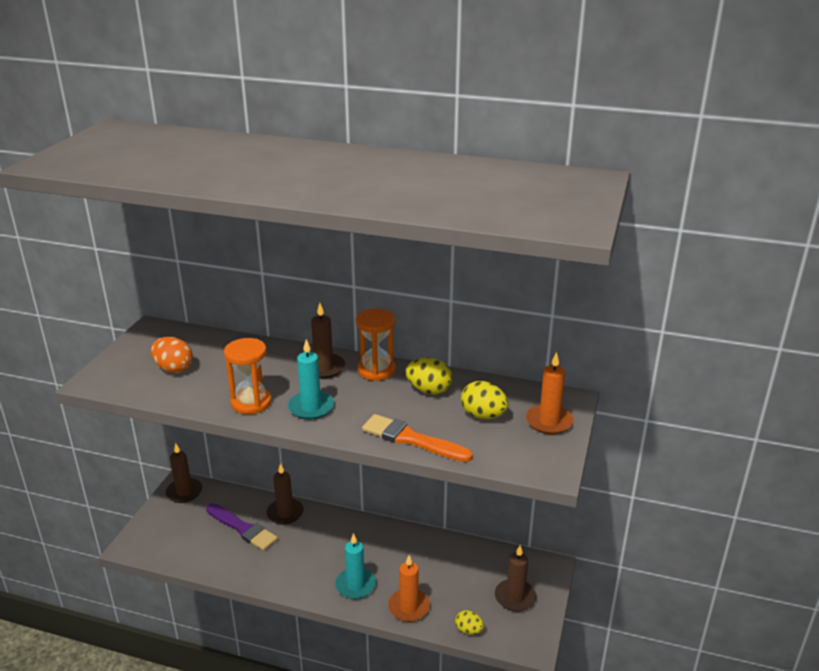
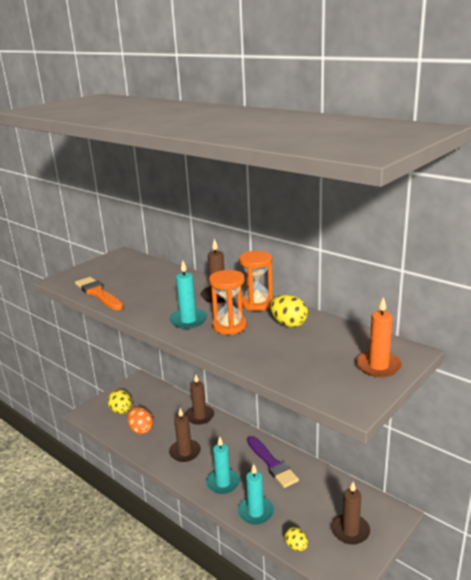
camera: 25 degrees right, 5 degrees down
(174, 368) = (115, 280): orange egg -> orange egg (141, 429)
(184, 492) = (139, 385): brown candle -> brown candle (185, 452)
(242, 528) = (164, 420): purple brush -> purple brush (272, 464)
(251, 402) = (149, 310): orange hourglass -> orange hourglass (229, 326)
(408, 607) = (256, 512): orange candle -> turquoise candle
(411, 439) = (249, 357): orange brush -> orange brush (98, 293)
(483, 415) = (322, 350): yellow egg -> yellow egg (121, 411)

